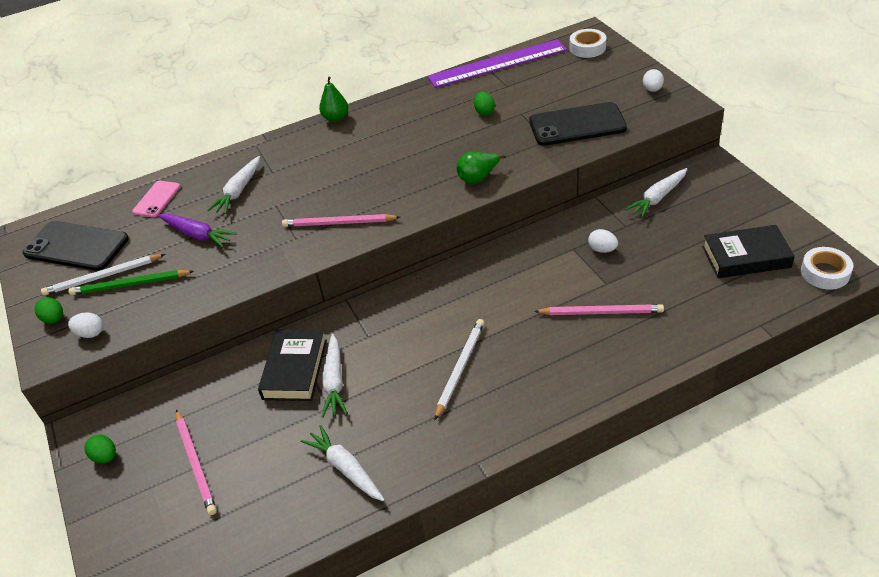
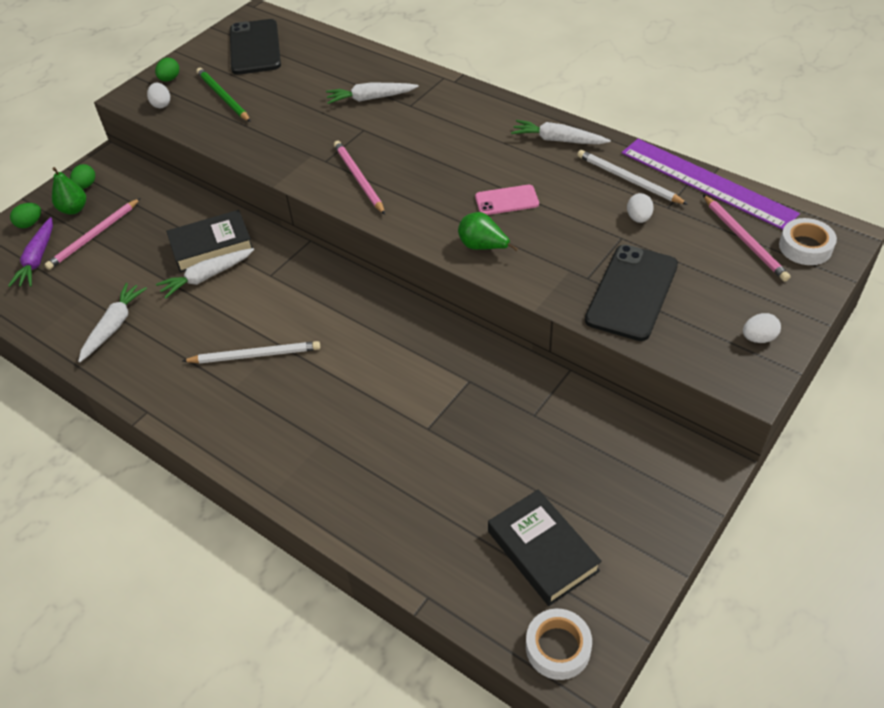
camera: 60 degrees right, 5 degrees up
(102, 277) = (226, 78): white pencil -> white pencil (628, 179)
(156, 199) = (334, 59): pink phone -> pink phone (506, 200)
(197, 235) = (300, 103): purple carrot -> purple carrot (37, 259)
(336, 118) = (518, 108): green pear -> green pear (74, 209)
(484, 112) = (603, 207): green egg -> green egg (30, 224)
(577, 125) = (632, 292): black phone -> black phone turned 60 degrees clockwise
(601, 312) = (380, 438): pink pencil -> pink pencil (744, 240)
(602, 249) = (481, 407): white egg -> white egg (638, 218)
(657, 198) = (603, 429): white carrot -> white carrot (558, 140)

